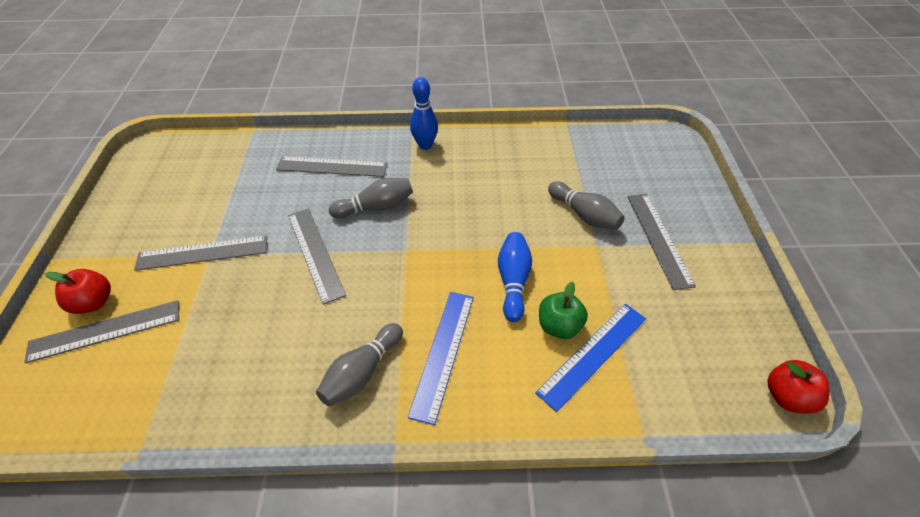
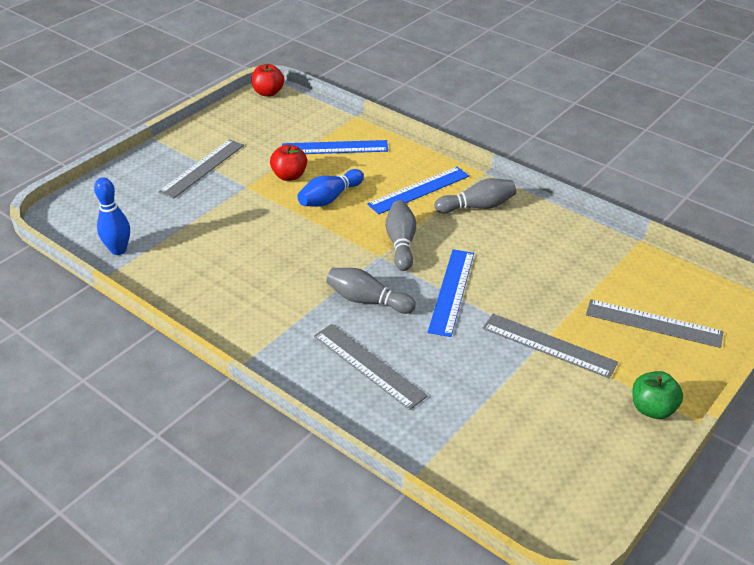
camera: 140 degrees left, 10 degrees down
(94, 302) = (660, 352): red apple -> red apple (289, 176)
(315, 253) = (451, 291): grey ruler -> blue ruler
(425, 145) = (257, 334): blue bowling pin -> blue bowling pin (118, 250)
(559, 326) = (334, 166): green apple -> green apple (652, 409)
(584, 215) = (222, 205): grey bowling pin -> grey bowling pin (401, 243)

